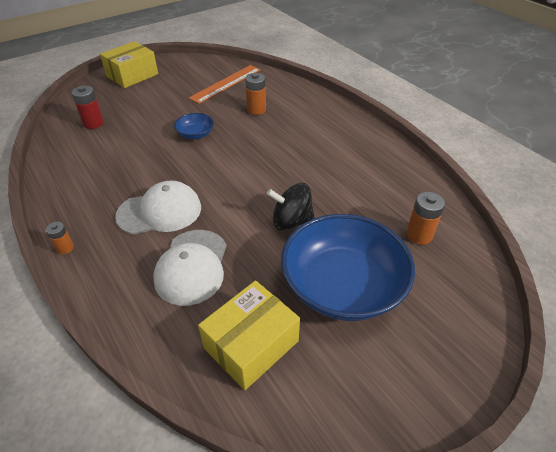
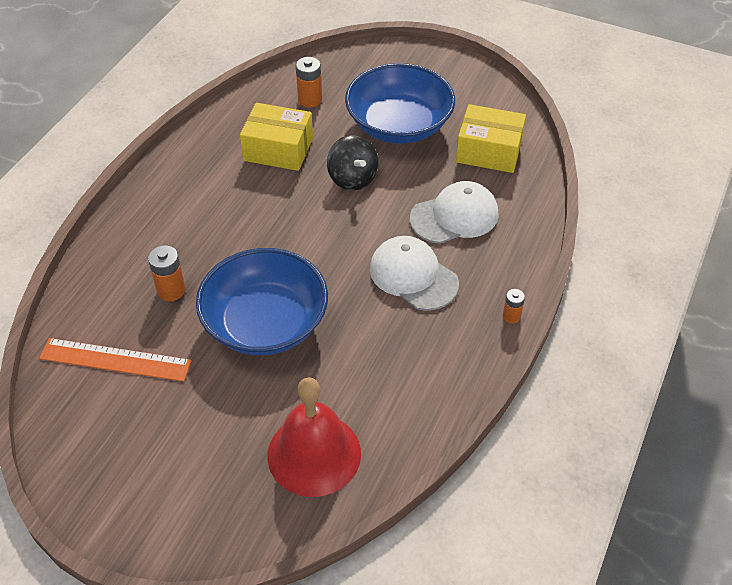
camera: 120 degrees left, 5 degrees up
(93, 123) = (314, 454): red battery -> red bell
(132, 75) = (151, 507): yellow box -> yellow box (278, 149)
(195, 134) = (265, 323): blue bowl -> blue bowl, size x2.28

